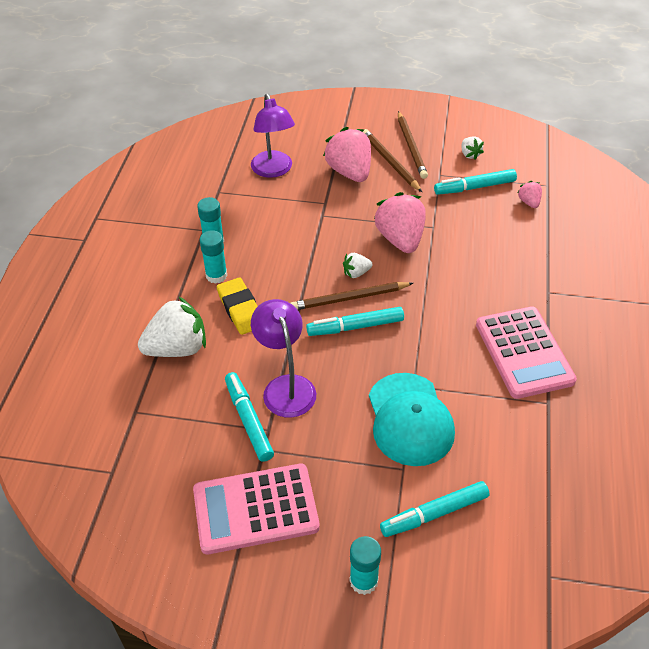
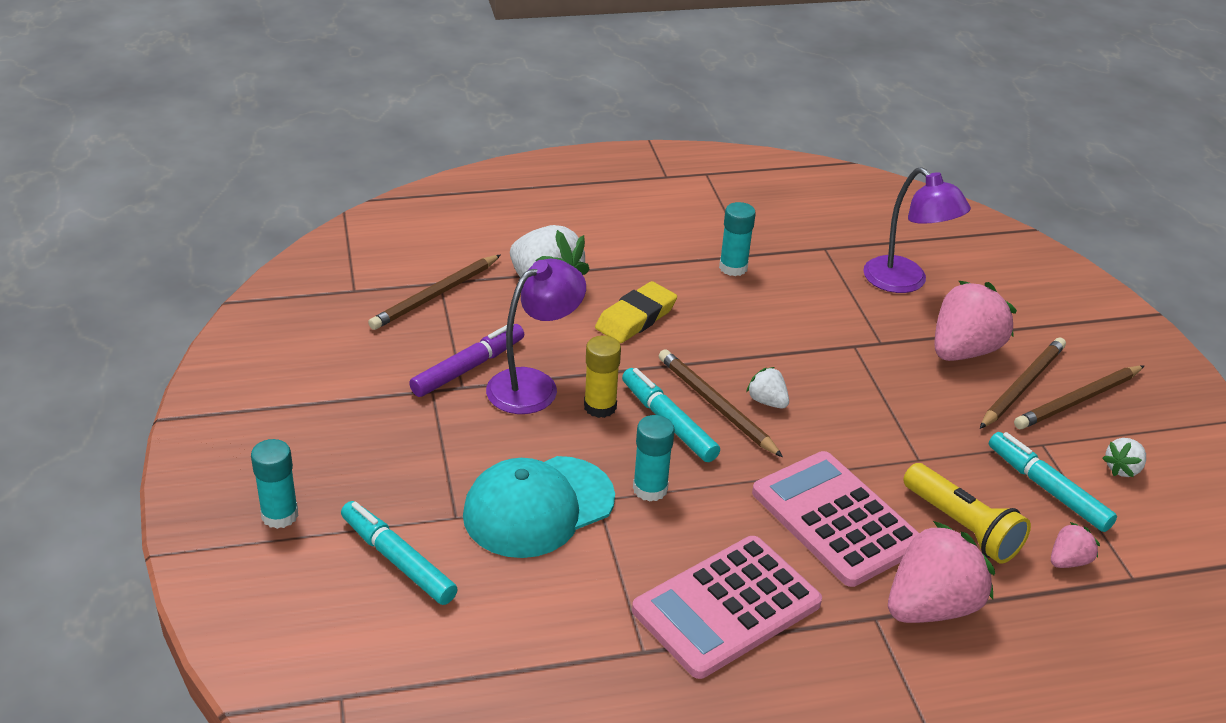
camera: 65 degrees right, 10 degrees down
(150, 418) = (435, 295): none -> brown pencil
(216, 275) = (678, 284): turquoise glue stick -> turquoise glue stick (650, 489)
(248, 420) = (468, 368): turquoise marker -> purple marker
(255, 509) = (346, 404): pink calculator -> pink calculator (835, 519)
(273, 170) = (905, 282): purple lamp -> purple lamp turned 90 degrees counterclockwise
(325, 357) = (600, 407): none -> yellow glue stick
(400, 239) = (865, 430): pink strawberry -> pink strawberry (931, 607)
(492, 231) = (962, 527): none -> yellow flashlight

